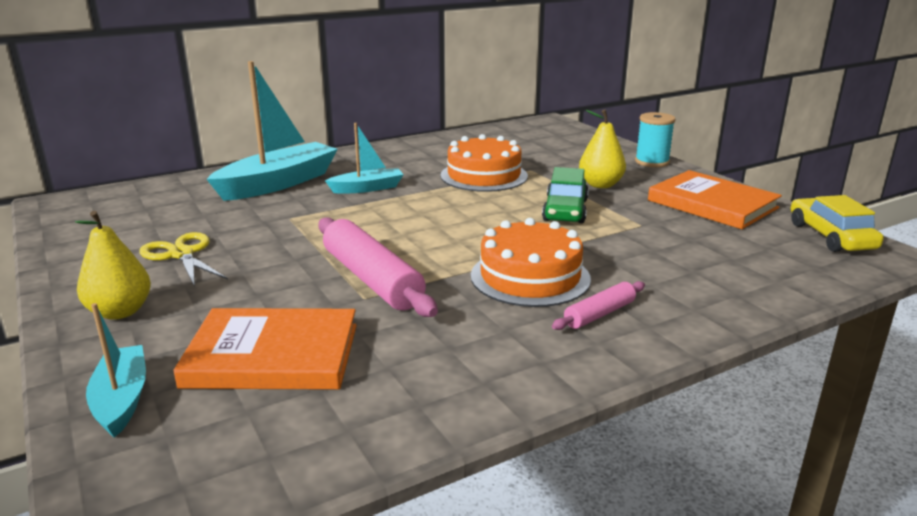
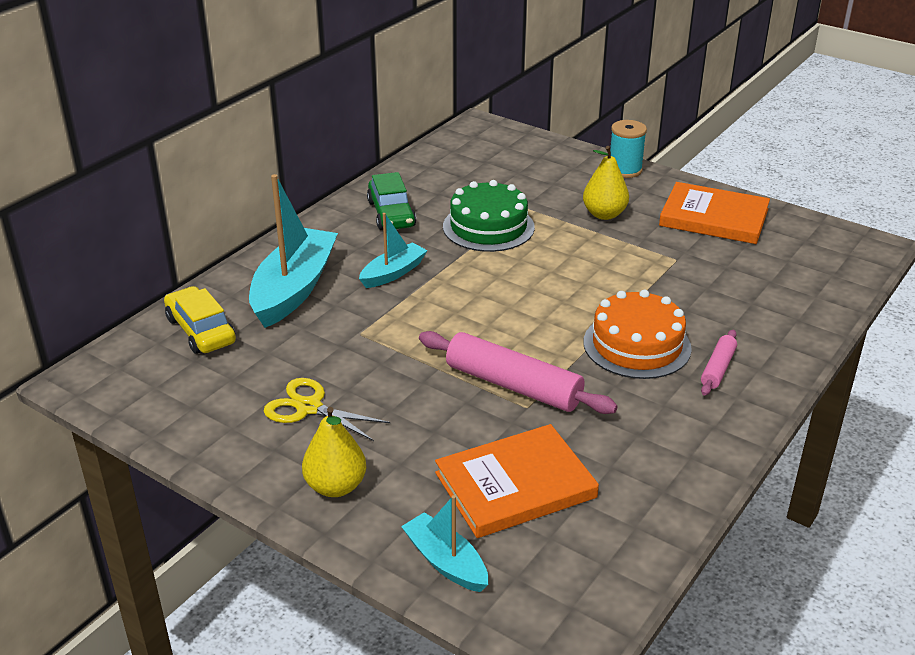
camera: 25 degrees left, 10 degrees up
(484, 176) = (488, 227): orange cake -> green cake
(565, 210) = (600, 257): green car -> green car (391, 214)
(830, 236) = (824, 235): yellow car -> yellow car (201, 330)

